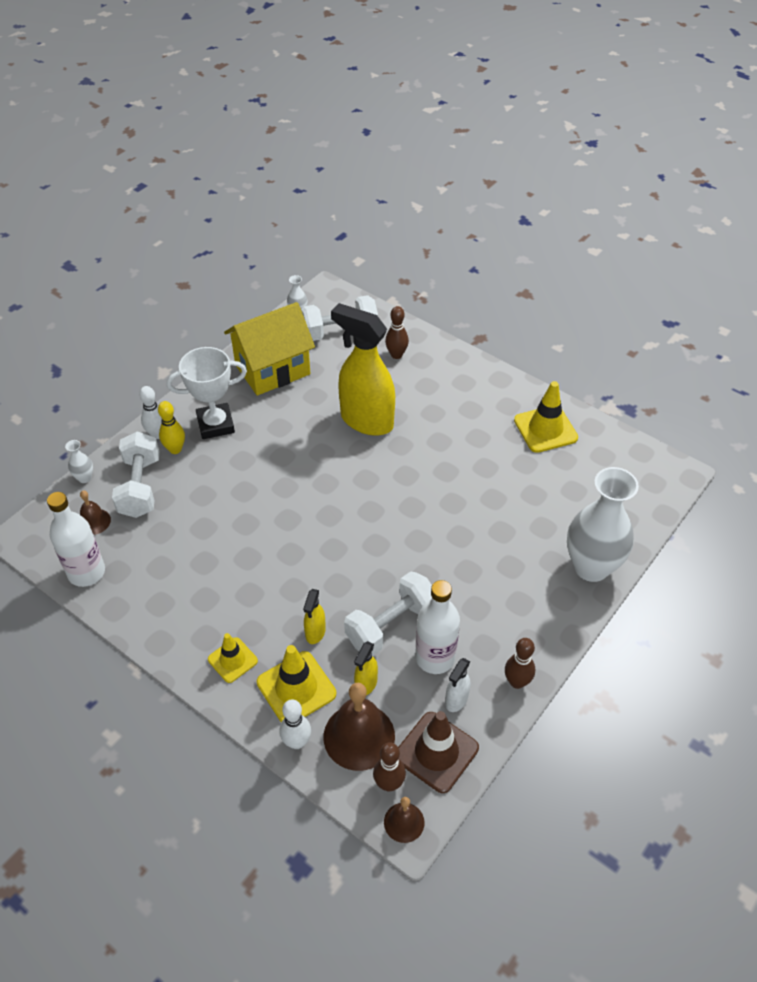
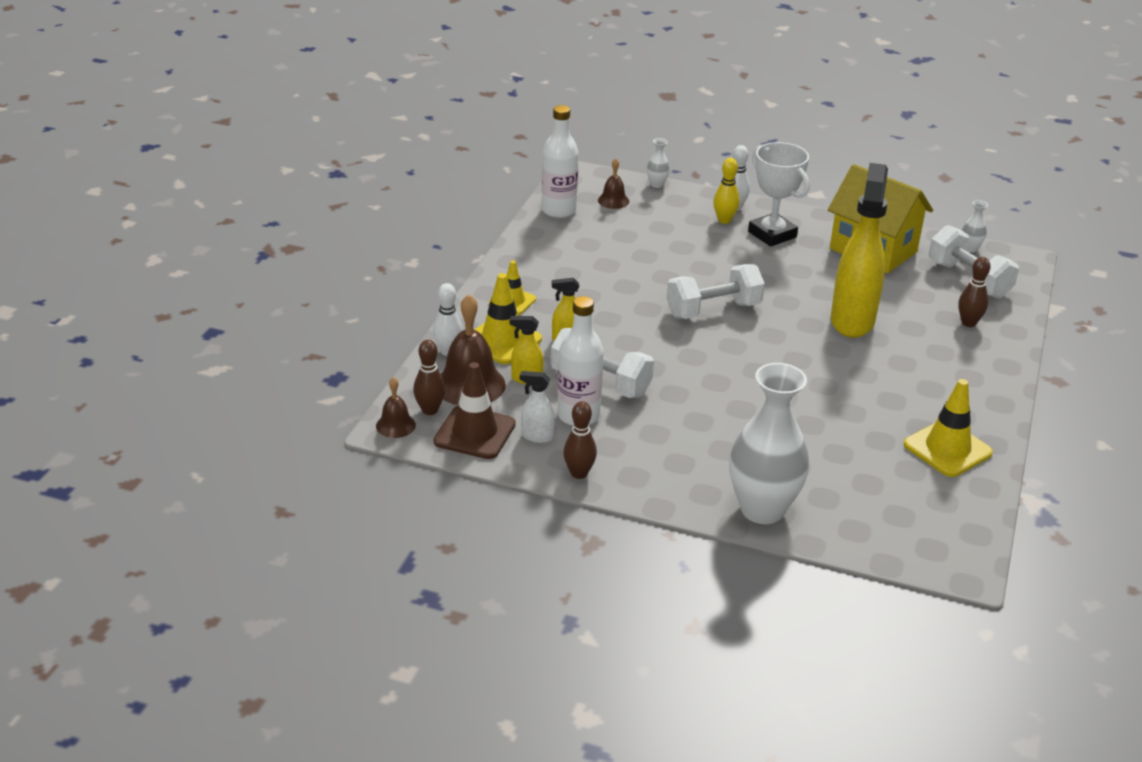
camera: 70 degrees right, 15 degrees down
(140, 487) = (667, 213): white dumbbell -> white dumbbell (713, 310)

